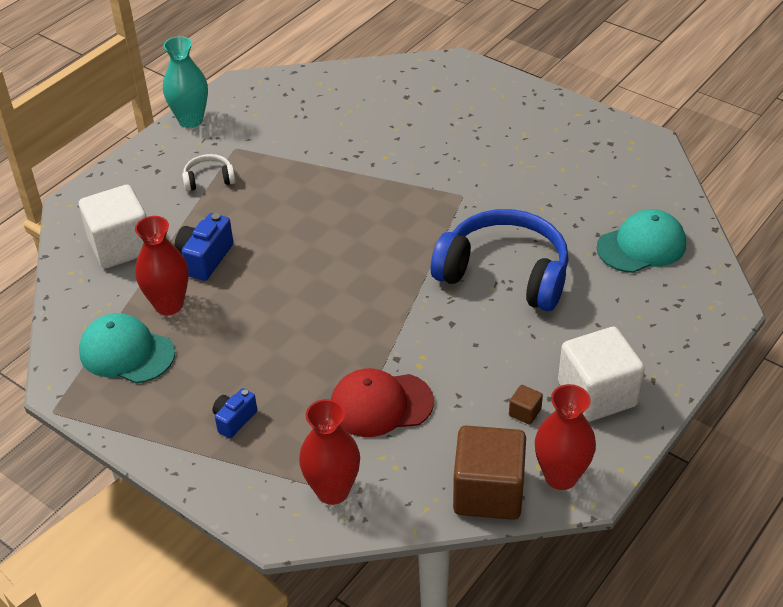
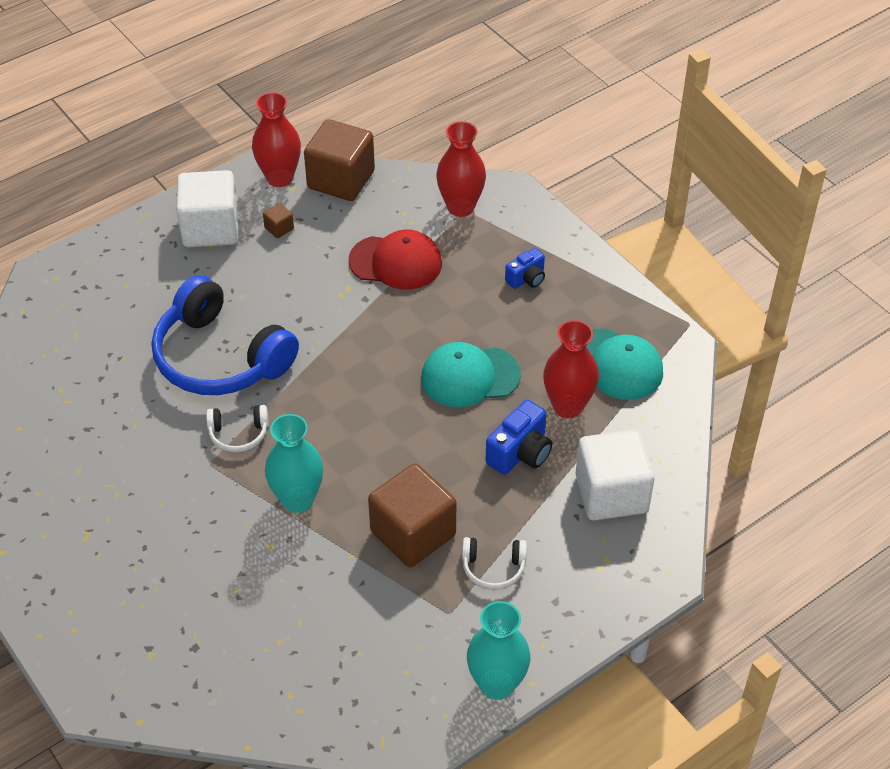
camera: 165 degrees left, 5 degrees up
(278, 186) = (413, 533): none -> brown cube
(378, 188) = (297, 499): none -> turquoise vase
(451, 220) = (238, 434): none -> white headphones
(641, 246) = (68, 353): turquoise cap -> turquoise cap (469, 376)

